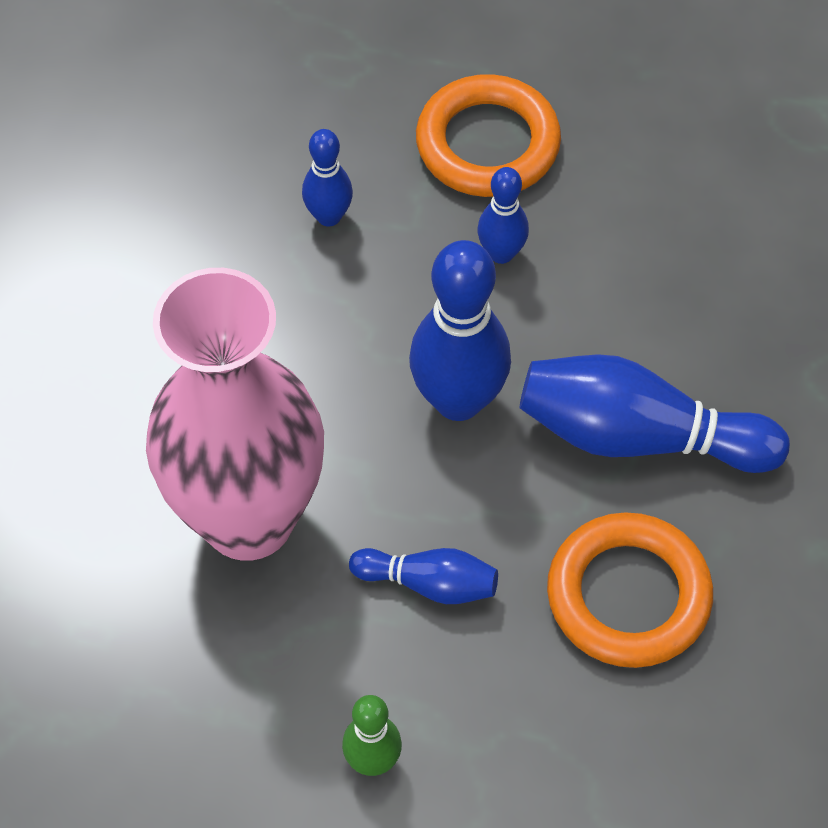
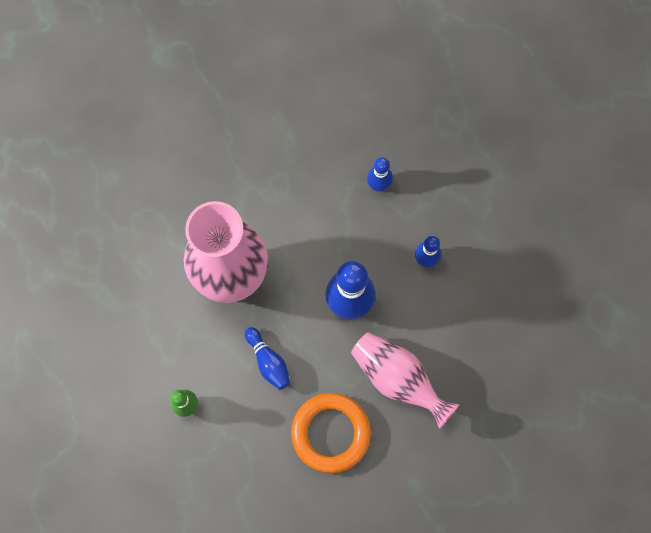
camera: 45 degrees right, 15 degrees up
(487, 143) = (468, 209): orange ring -> none
(639, 436) = (398, 379): blue bowling pin -> pink vase

